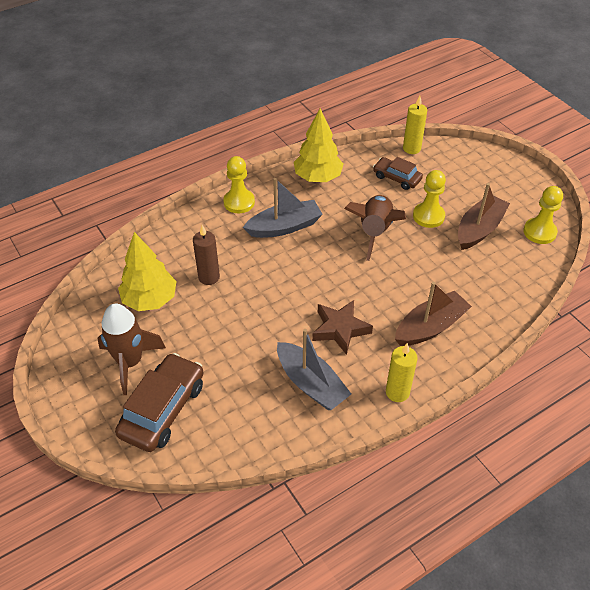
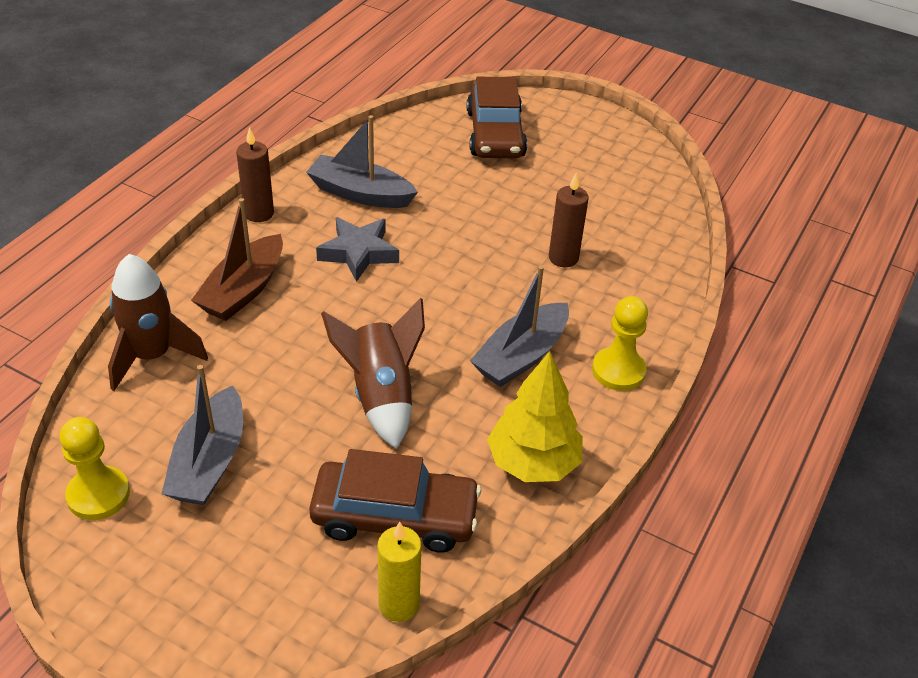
camera: 150 degrees right, 5 degrees down
(130, 362) = (565, 157): brown rocket -> brown rocket (152, 356)
(150, 300) = (606, 214): yellow tree -> none
(340, 329) = (358, 253): brown star -> grey star
(397, 178) = (395, 516): brown car -> brown car, size x1.68
(397, 392) = (259, 213): yellow candle -> brown candle
(428, 216) = (305, 455): yellow pawn -> none
(479, 229) = (210, 461): brown boat -> grey boat

